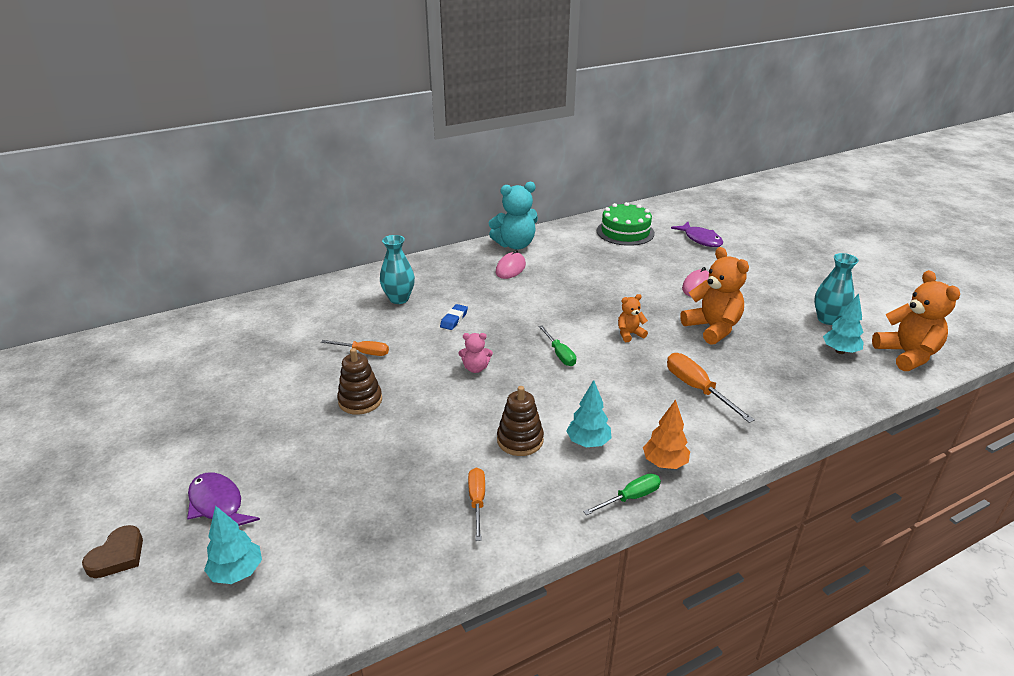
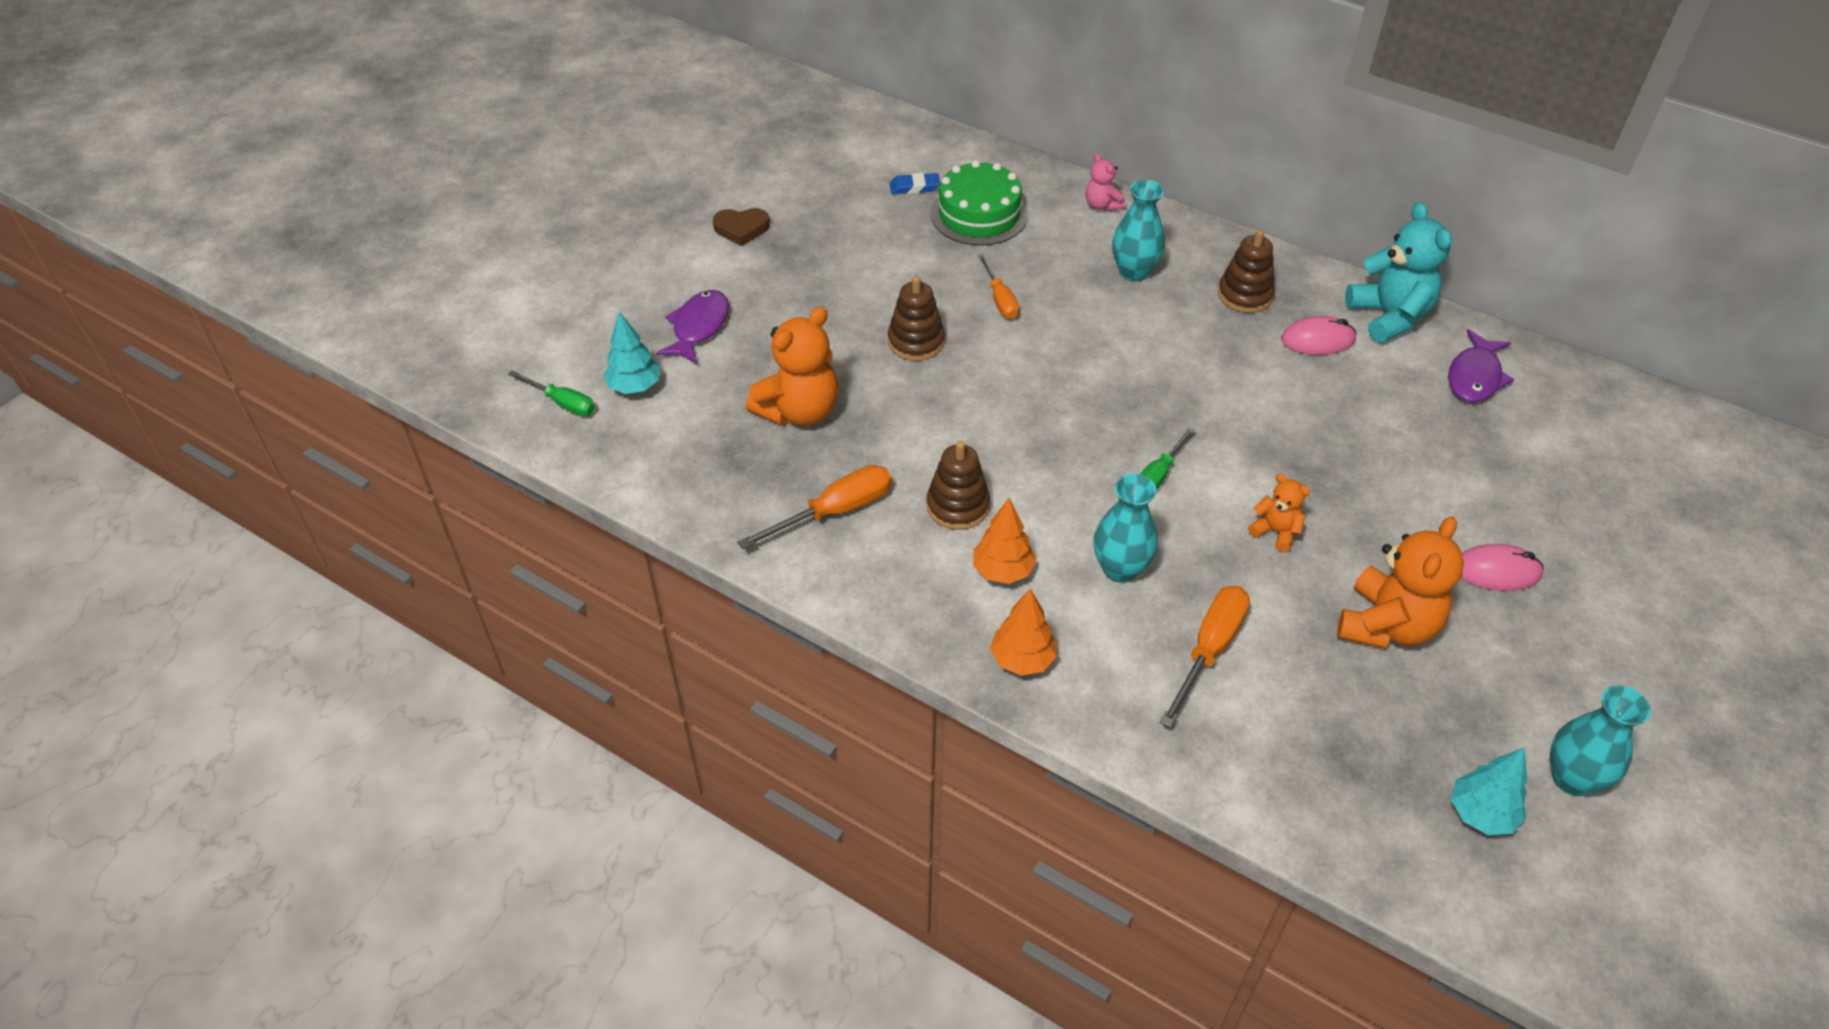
camera: 60 degrees right, 15 degrees up
(118, 556) = (605, 304): brown heart -> brown heart (741, 229)
(454, 319) = (1138, 342): blue eraser -> blue eraser (914, 187)
(456, 274) = (1245, 295): none -> brown stacking toy
(475, 368) = (1056, 408): pink teddy bear -> pink teddy bear (1102, 205)
(477, 501) = (834, 512): orange screwdriver -> orange screwdriver, size x1.51
(515, 245) = (1389, 317): turquoise teddy bear -> turquoise teddy bear turned 150 degrees counterclockwise
(588, 442) = (1002, 571): turquoise tree -> orange tree
(619, 396) = (1120, 569): none -> turquoise vase
(625, 232) = (1579, 424): green cake -> green cake (979, 214)
(630, 498) = (936, 645): green screwdriver -> green screwdriver (562, 403)
(700, 239) = (1669, 530): purple fish -> purple fish (1475, 377)
(907, 355) = (1564, 919): orange teddy bear -> orange teddy bear (799, 411)

